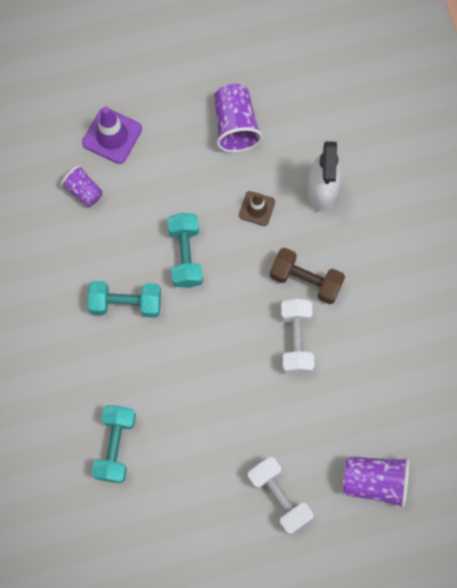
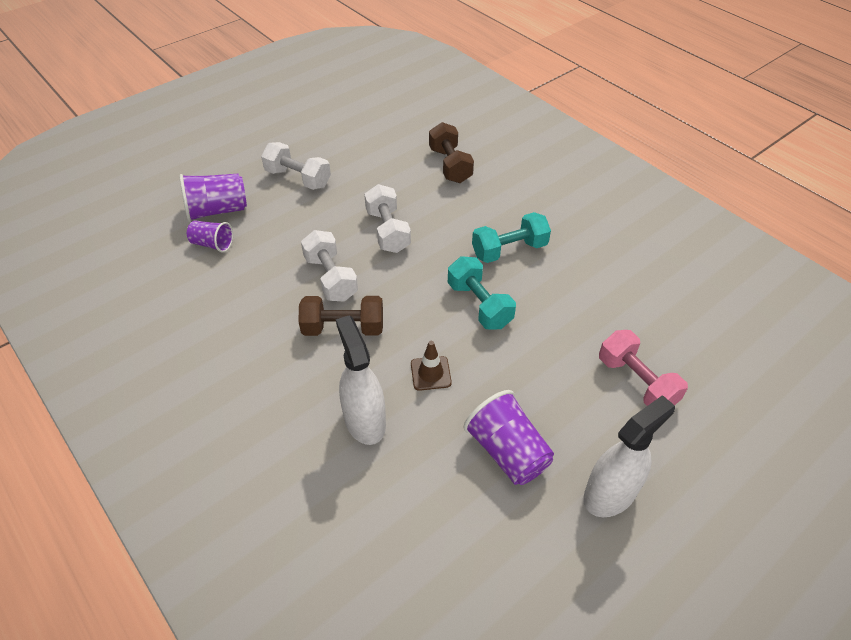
camera: 155 degrees right, 25 degrees down
(83, 191) = (621, 320): purple cup -> purple cup (212, 244)
(112, 136) = (636, 382): purple traffic cone -> pink dumbbell
(115, 446) = (450, 165): turquoise dumbbell -> brown dumbbell
(187, 71) = (610, 494): none -> white spray bottle
(222, 377) = (387, 231): none -> white dumbbell

